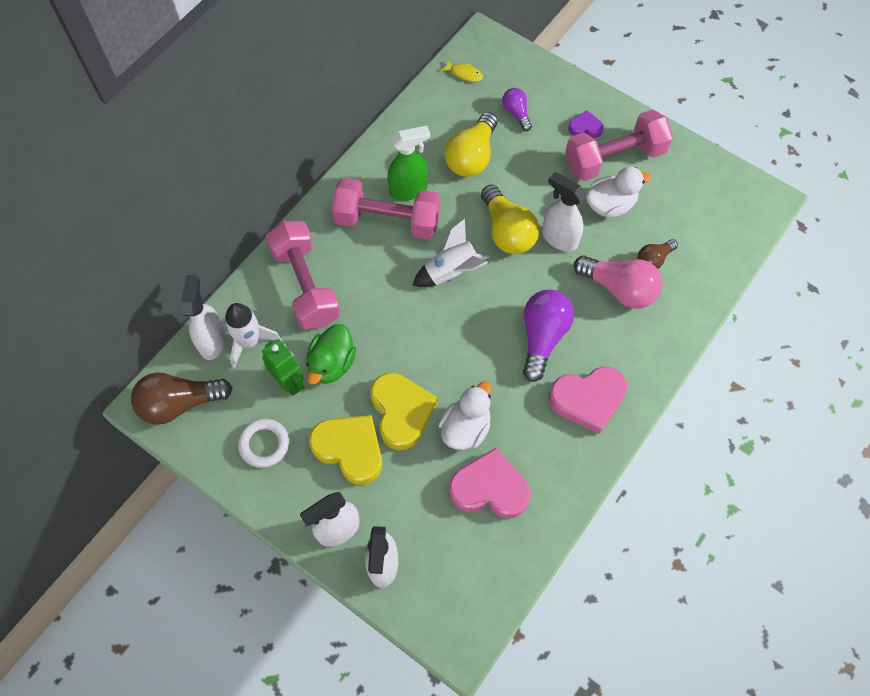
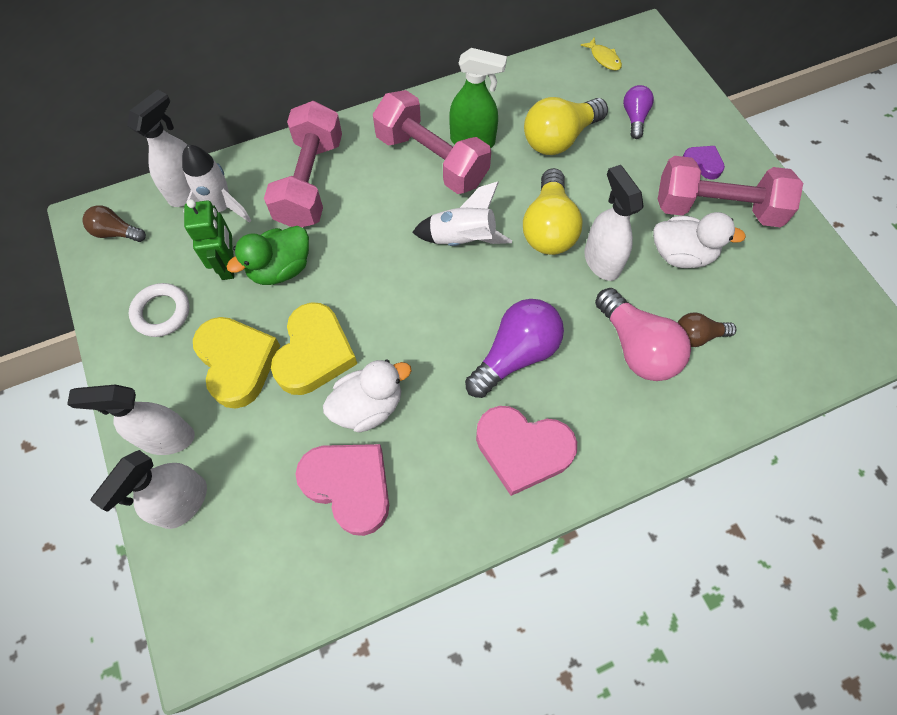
camera: 30 degrees right, 0 degrees up
(179, 403) = (116, 233): brown light bulb -> brown light bulb, size x0.56

